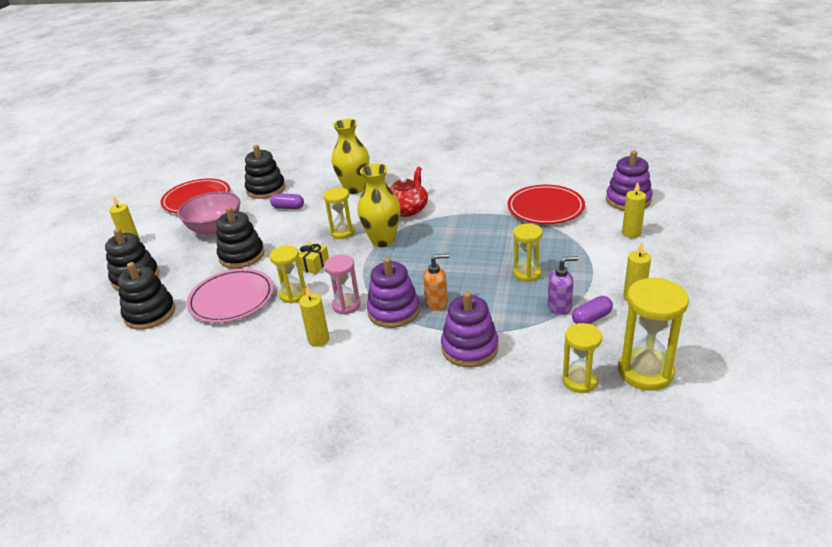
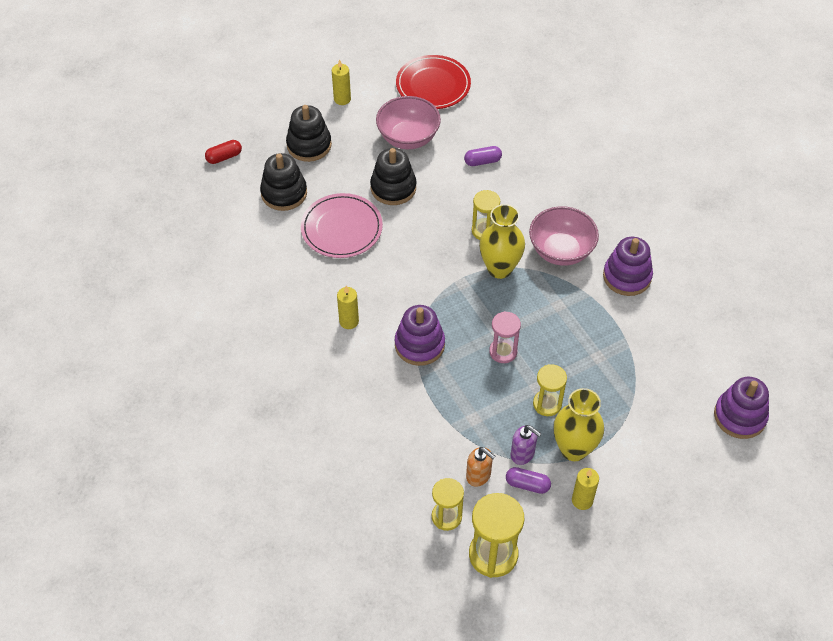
camera: 45 degrees right, 20 degrees up
(59, 330) = (224, 157): none -> red capsule
(266, 189) = (493, 120): black stacking toy -> none
(288, 207) = (482, 161): purple capsule -> purple capsule turned 75 degrees counterclockwise
(293, 294) = (380, 264): yellow hourglass -> none
(314, 265) = (425, 247): yellow gift -> none
(346, 305) = (399, 308): pink hourglass -> pink hourglass (503, 352)
(354, 188) = (556, 186): yellow vase -> yellow vase (574, 449)
(407, 209) = (561, 251): red teapot -> pink bowl
(437, 303) = (454, 366): orange soap dispenser -> orange soap dispenser (478, 476)
(469, 348) = (422, 424): purple stacking toy -> purple stacking toy (627, 276)
(545, 208) = (663, 356): red plate -> none
(631, 233) = (681, 449): yellow candle -> none

